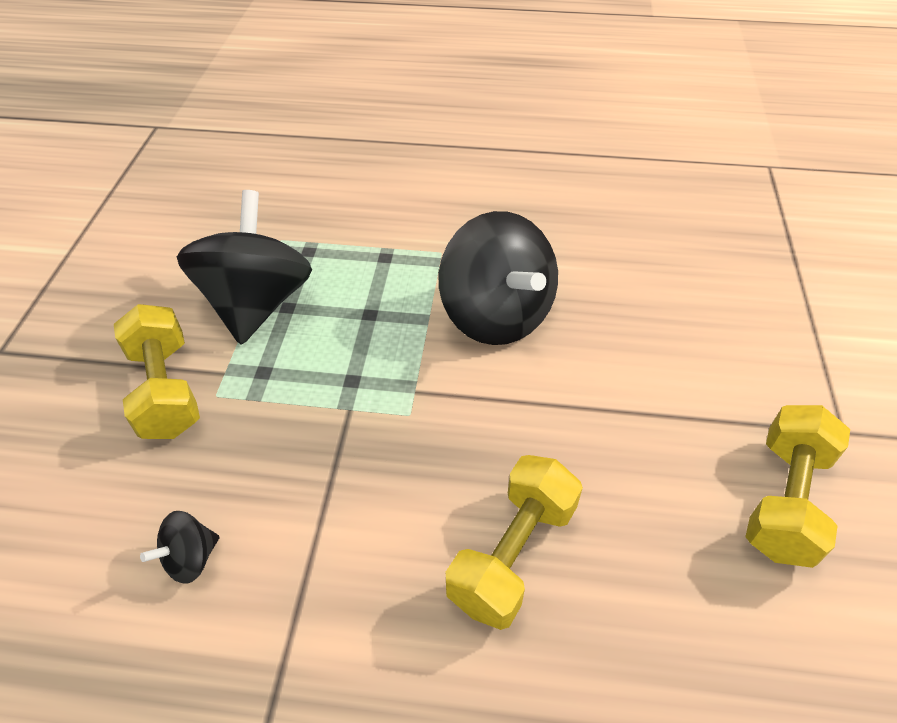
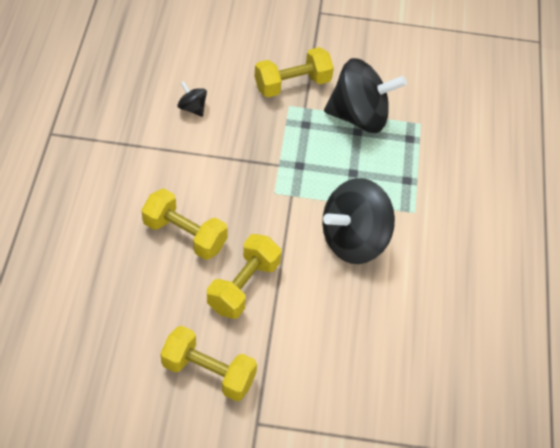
camera: 85 degrees right, 5 degrees up
(606, 454) = (243, 286): none -> yellow dumbbell

